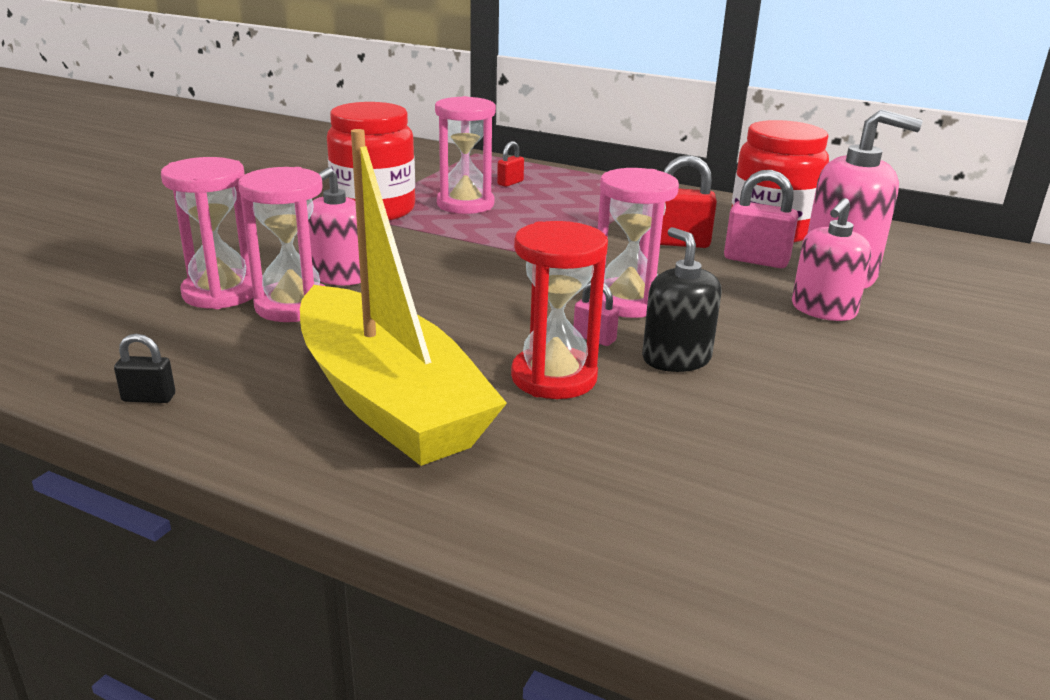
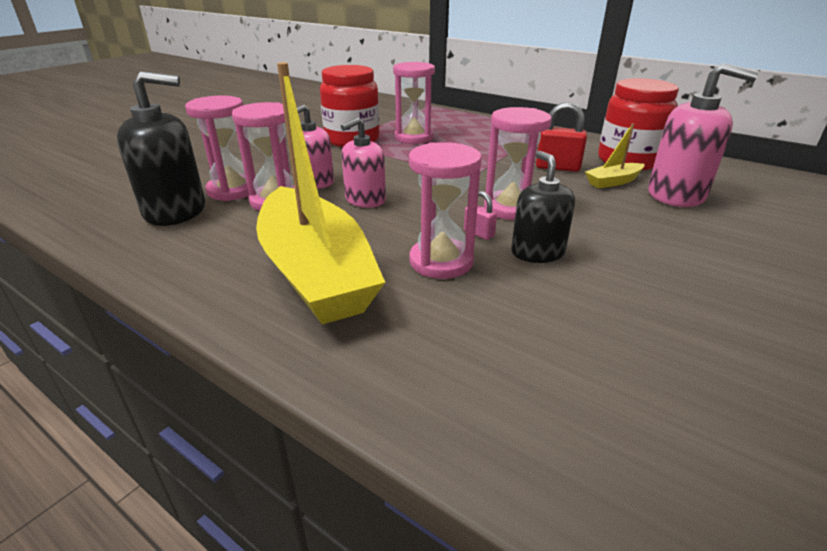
camera: 10 degrees right, 5 degrees up
(145, 327) = (175, 211): none -> black soap dispenser
(149, 398) = (156, 260): black padlock -> none
(510, 183) = (448, 124): red padlock -> none
(554, 377) = (441, 261): red hourglass -> pink hourglass
(756, 260) = (613, 182): pink padlock -> yellow boat
(823, 310) = (660, 220): pink soap dispenser -> pink soap dispenser (365, 200)

